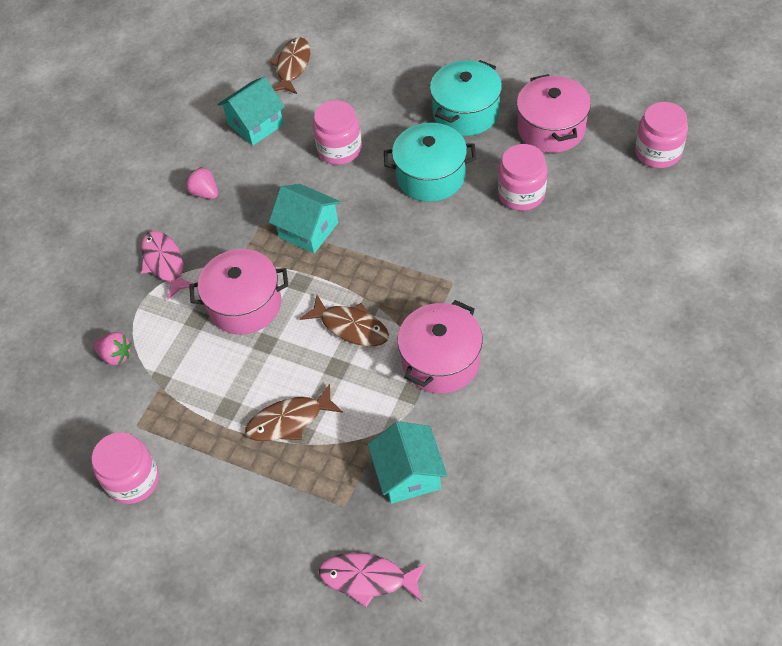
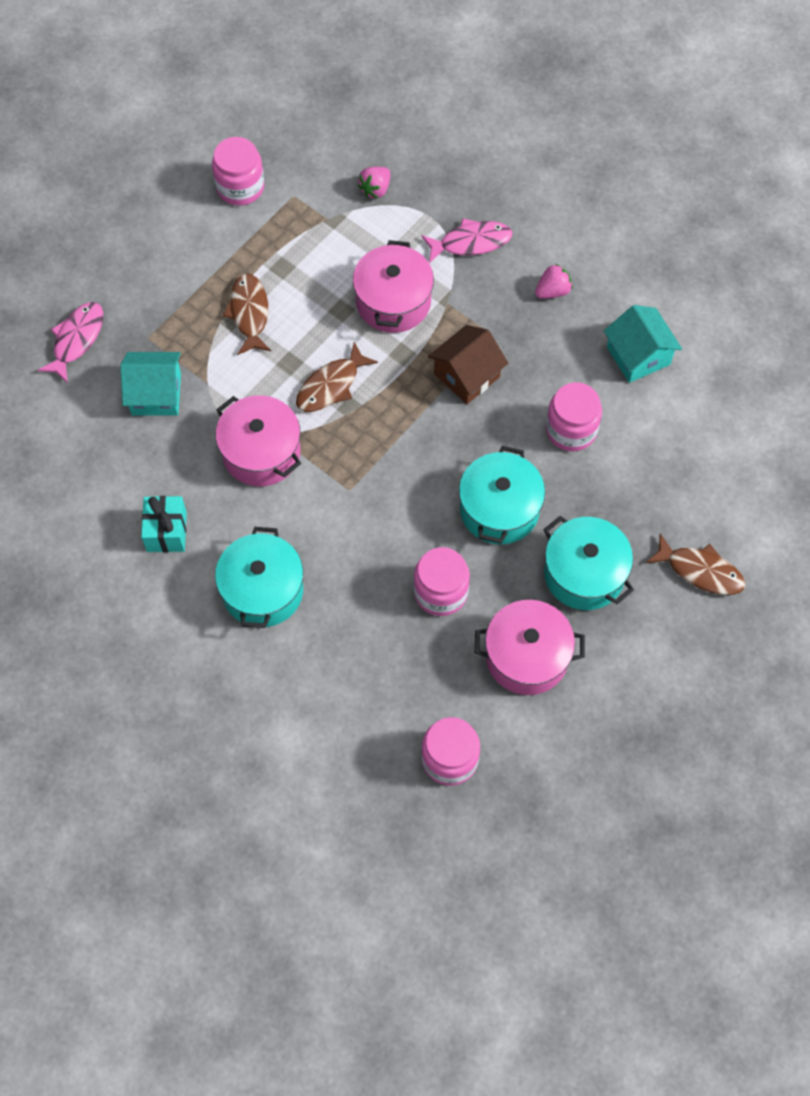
camera: 100 degrees right, 10 degrees up
(292, 66) = (722, 411): brown fish -> brown fish (700, 571)
(308, 230) = (466, 375): turquoise house -> brown house
(554, 412) = (166, 531): none -> turquoise gift
(577, 316) = (262, 590): none -> turquoise pot

